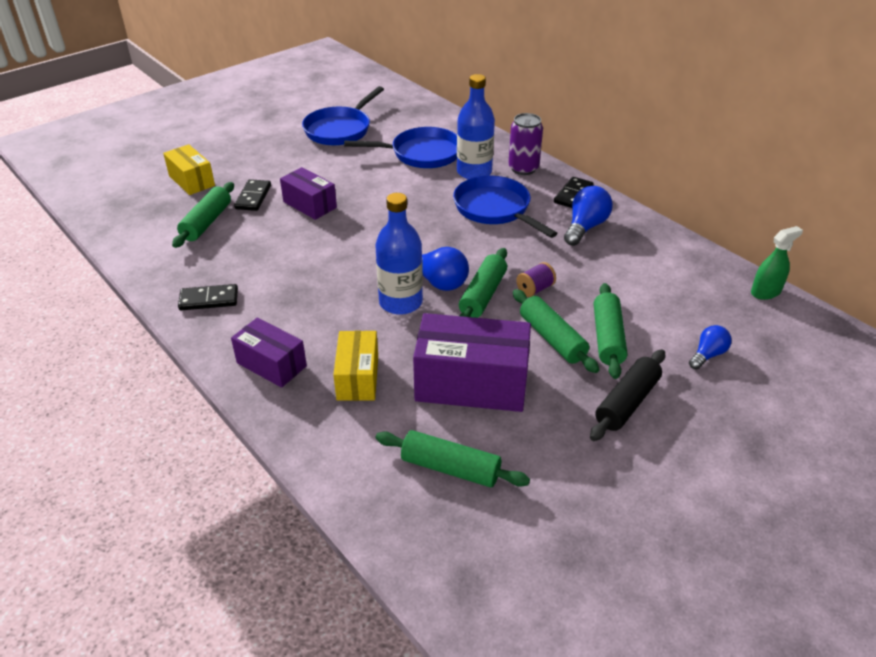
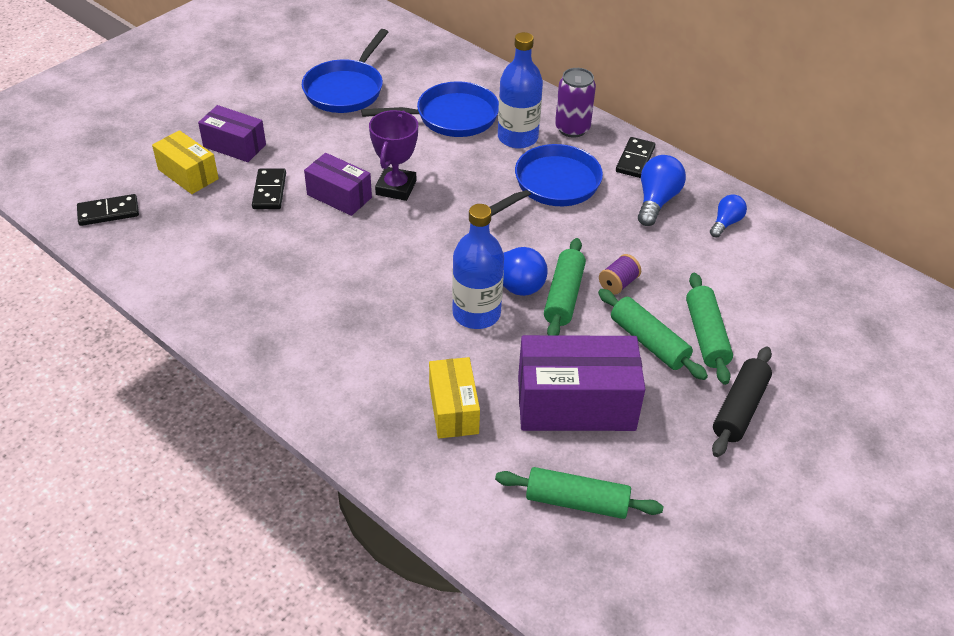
camera: 10 degrees left, 5 degrees up
(207, 222) = (224, 230): green rolling pin -> none
(209, 299) = (259, 330): black domino -> black domino (108, 212)
(271, 364) = (355, 403): purple box -> purple box (234, 146)
(359, 202) = (396, 188): none -> purple trophy
(495, 209) = (552, 185): blue pan -> blue pan turned 90 degrees clockwise
(707, 355) = (811, 345): blue light bulb -> blue light bulb (726, 223)
(765, 292) = (858, 265): green spray bottle -> none

